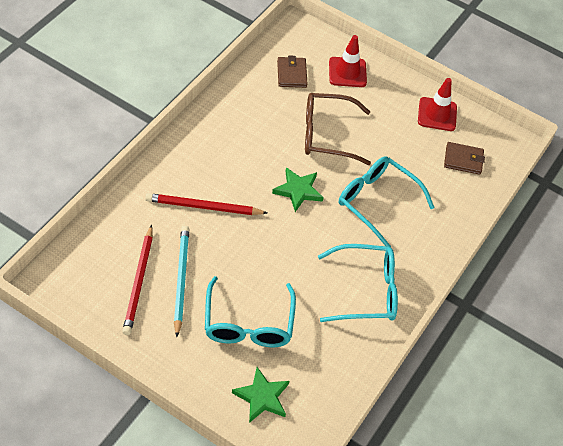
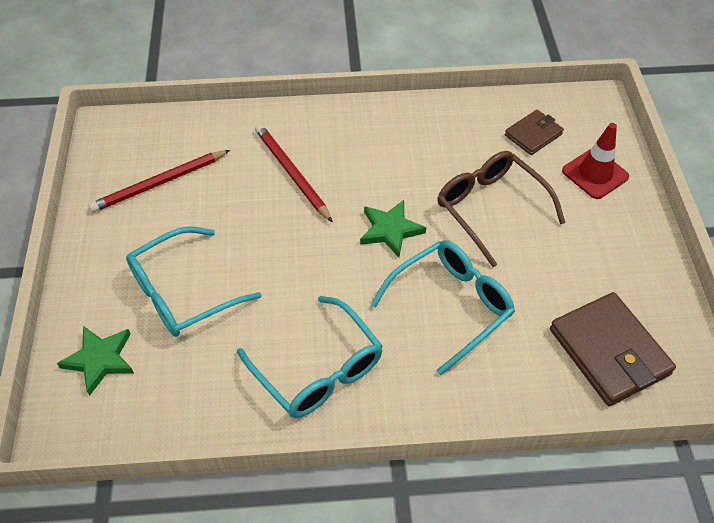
camera: 60 degrees right, 0 degrees up
(181, 280) = (189, 210): turquoise pencil -> none
(377, 202) = (451, 306): turquoise glasses -> turquoise glasses turned 45 degrees clockwise
(437, 114) = (643, 285): red traffic cone -> none
(463, 160) = (608, 352): brown wallet -> brown wallet, size x1.75

